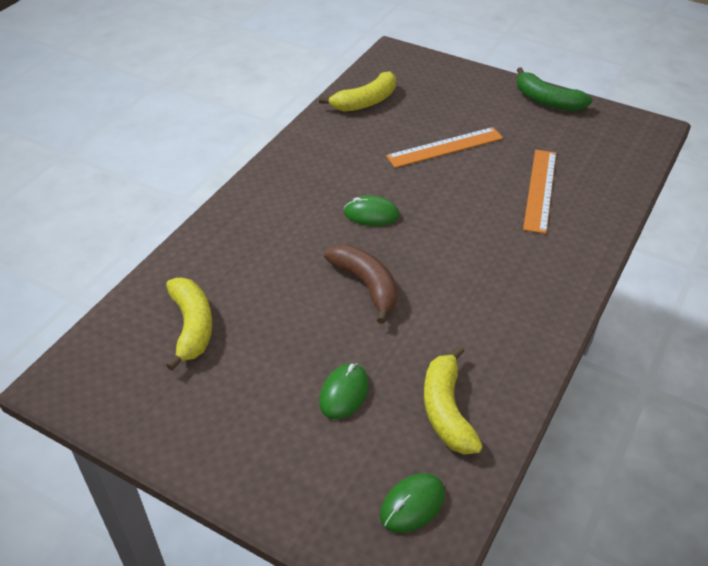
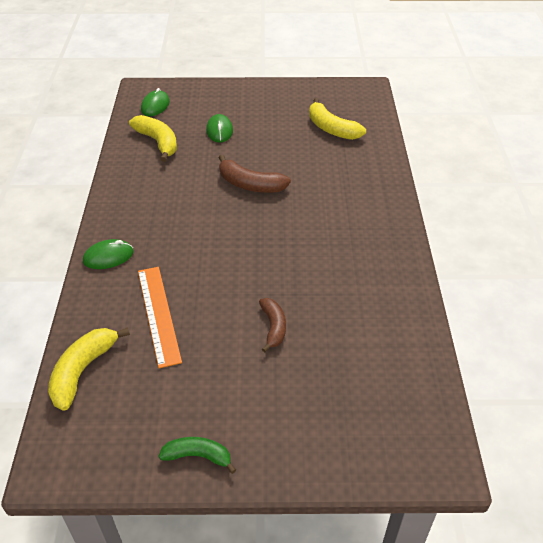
camera: 150 degrees right, 0 degrees up
(365, 102) = (397, 354): yellow banana -> yellow banana (83, 371)
(371, 214) = (287, 233): green mouse -> green mouse (108, 257)
(445, 147) = (273, 327): orange ruler -> brown banana
(547, 101) = (198, 456): green banana -> green banana, size x0.65

